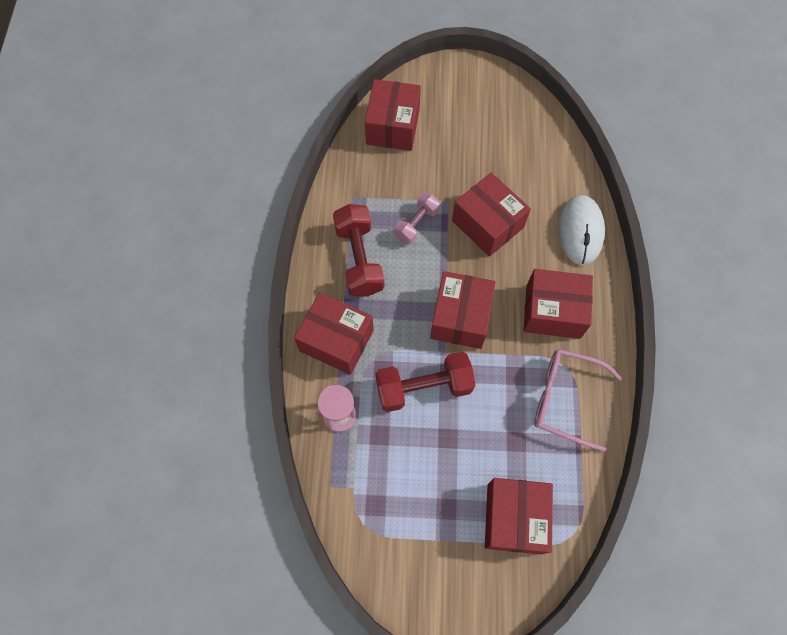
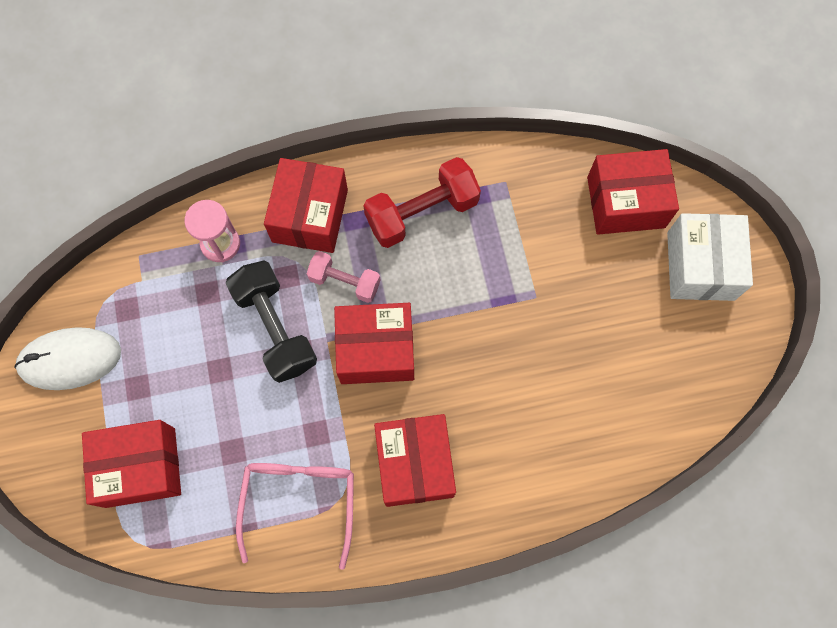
camera: 75 degrees right, 5 degrees up
(416, 224) = (490, 266): pink dumbbell -> pink dumbbell (345, 281)
(423, 387) = (275, 328): red dumbbell -> black dumbbell
(452, 97) = (700, 266): none -> white box
(487, 224) = (517, 355): red box -> none
(580, 231) = (544, 479): white mouse -> white mouse (70, 359)

